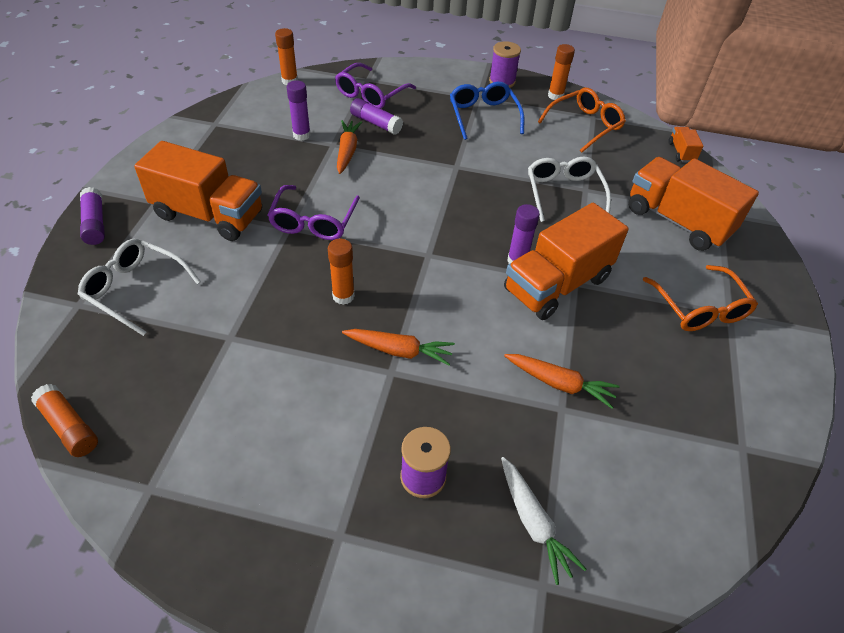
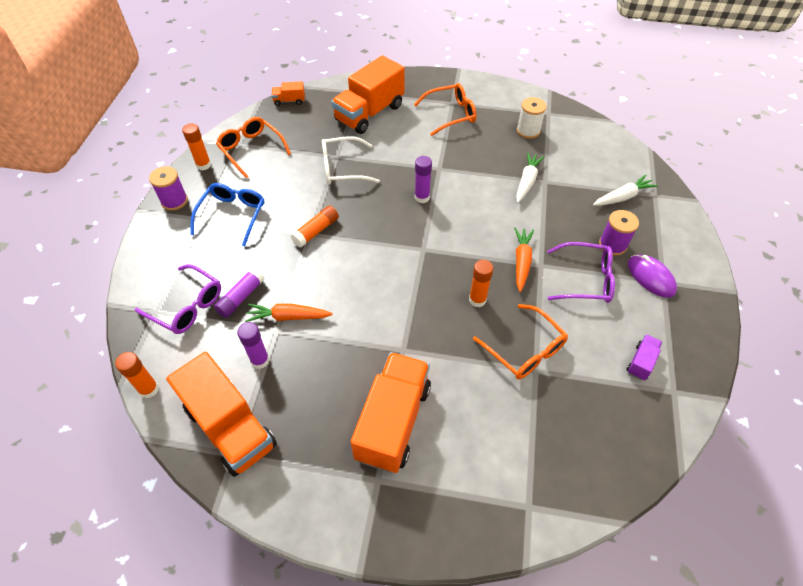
camera: 90 degrees left, 5 degrees up
(69, 427) = (648, 463): orange glue stick -> orange glue stick (316, 231)
(95, 223) = (418, 533): purple glue stick -> none
(135, 289) = (501, 460): white glasses -> none
(206, 458) = (641, 362): none -> purple truck
(260, 332) = (525, 350): none -> orange glasses
(313, 222) = (393, 331): purple glasses -> purple glasses (586, 279)
(351, 518) = (651, 277): none -> purple mouse
(483, 116) = (232, 215): blue glasses -> blue glasses turned 120 degrees clockwise
(557, 284) = (442, 178): orange truck -> orange truck (230, 427)
(559, 384) = (527, 181): orange carrot -> white carrot
(684, 406) = (528, 131): none -> white spool

